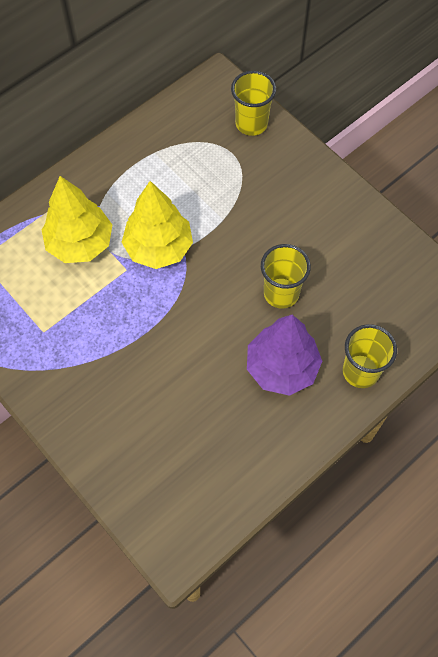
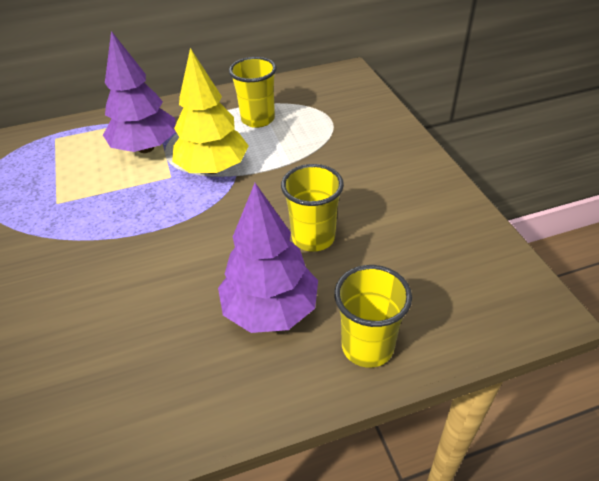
camera: 25 degrees right, 20 degrees down
(80, 243) = (146, 148): yellow tree -> purple tree
(251, 124) = (362, 103): yellow cup -> yellow cup (258, 119)

